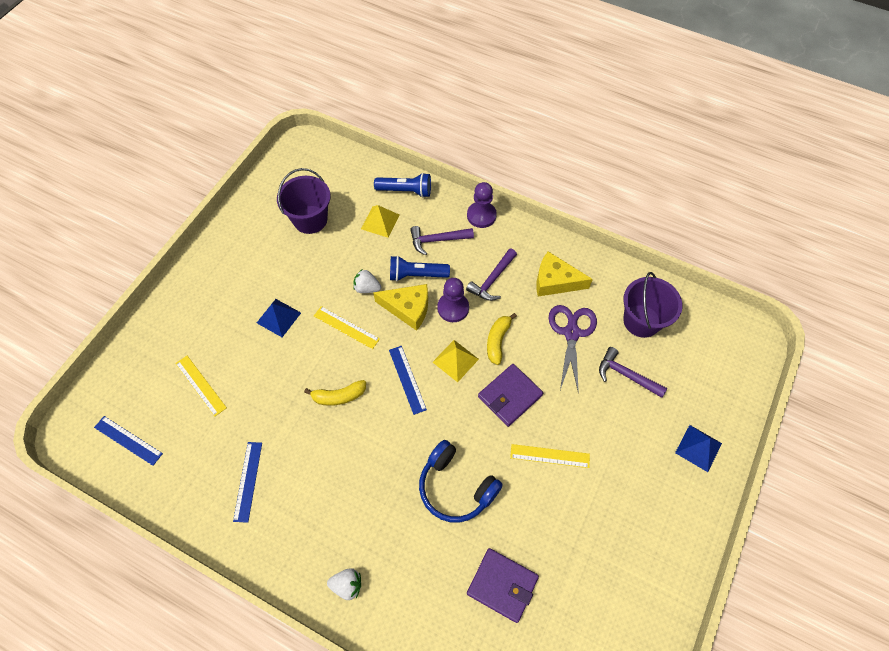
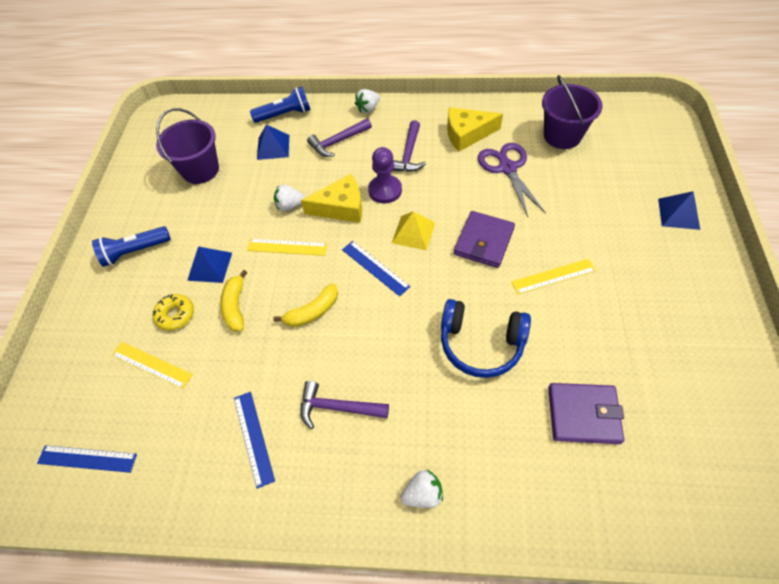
camera: 20 degrees left, 5 degrees down
(235, 350) = (175, 315): none -> yellow donut
(380, 221) = (273, 147): yellow pyramid -> blue pyramid
(416, 275) = (333, 177): blue flashlight -> blue flashlight (135, 252)
(481, 215) = (368, 109): purple pawn -> white strawberry
(497, 341) = (444, 200): yellow banana -> yellow banana (236, 306)
(626, 375) = (577, 182): purple hammer -> purple hammer (338, 407)

